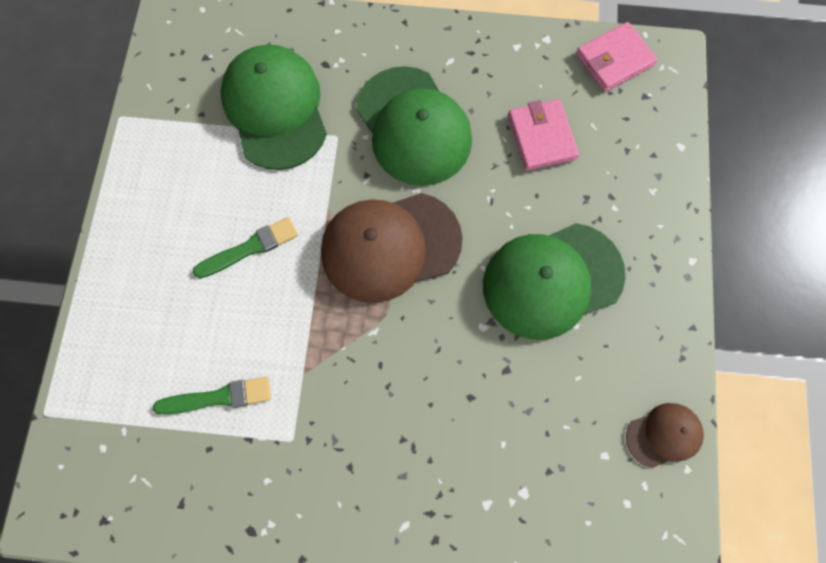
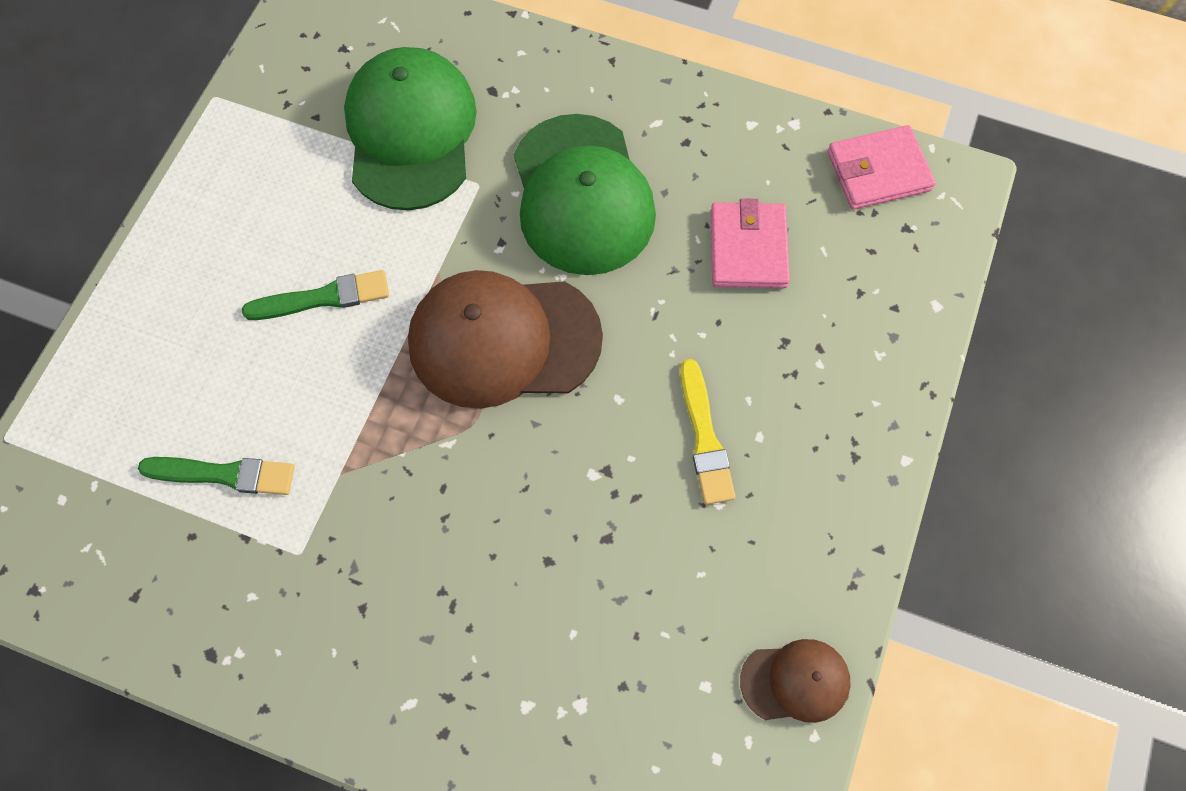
camera: 15 degrees right, 5 degrees down
(552, 280) = (705, 437): green cap -> yellow brush

